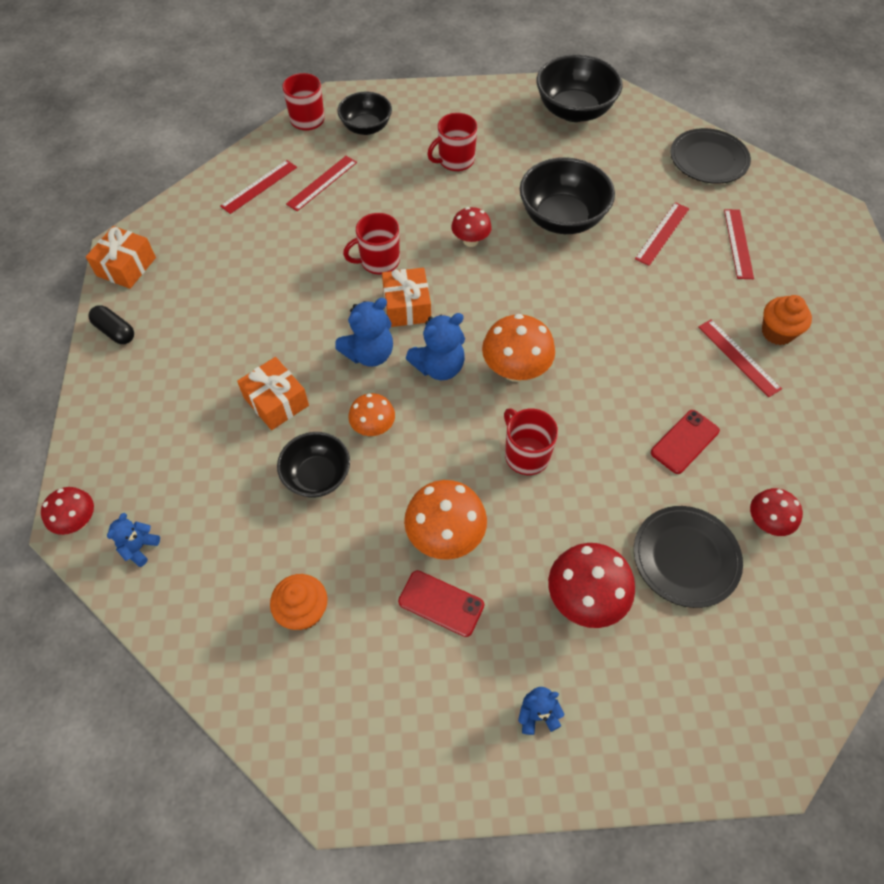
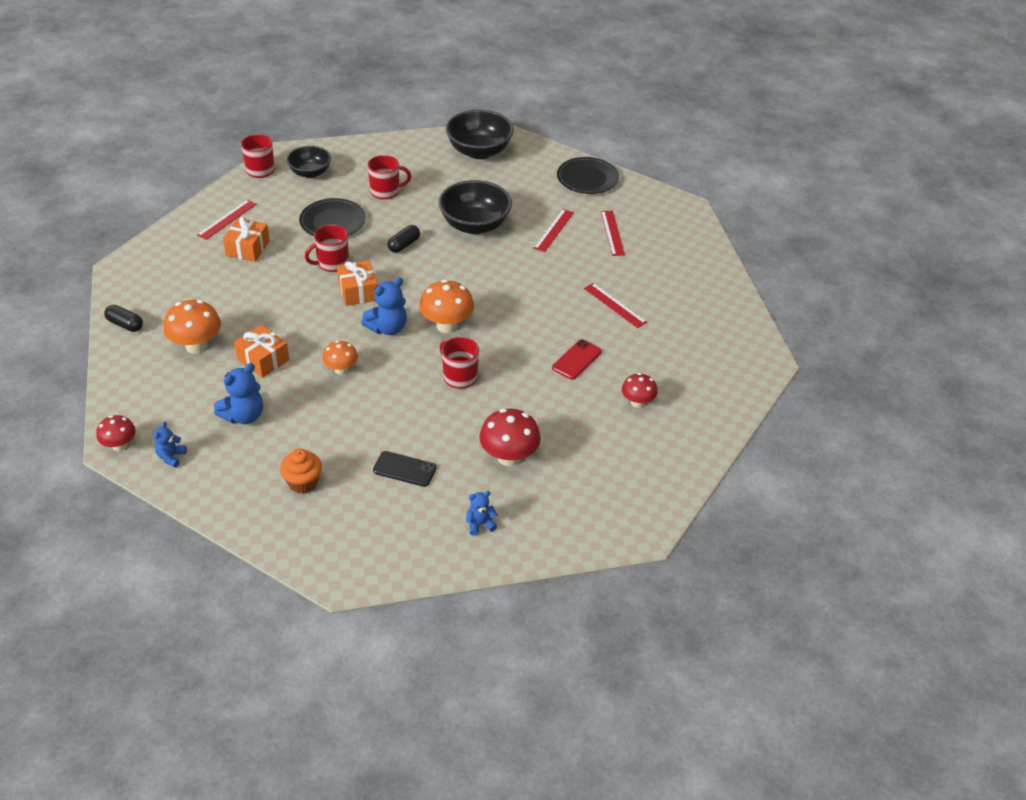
camera: 10 degrees left, 15 degrees down
(126, 267) = (126, 281): orange gift -> orange gift (247, 248)
(317, 476) = (302, 403): black bowl -> none
(322, 183) = (279, 214): red ruler -> none
(369, 354) = (332, 324): blue teddy bear -> blue teddy bear (244, 416)
(441, 603) = (404, 469): red phone -> black phone
(445, 536) = (403, 430): orange mushroom -> orange mushroom (196, 346)
(455, 161) = (386, 191): red mug -> red mug turned 150 degrees counterclockwise
(470, 241) = (404, 245): red mushroom -> black capsule
(685, 558) = (580, 427): black plate -> black plate (332, 222)
(777, 332) = (643, 287): orange cupcake -> none

